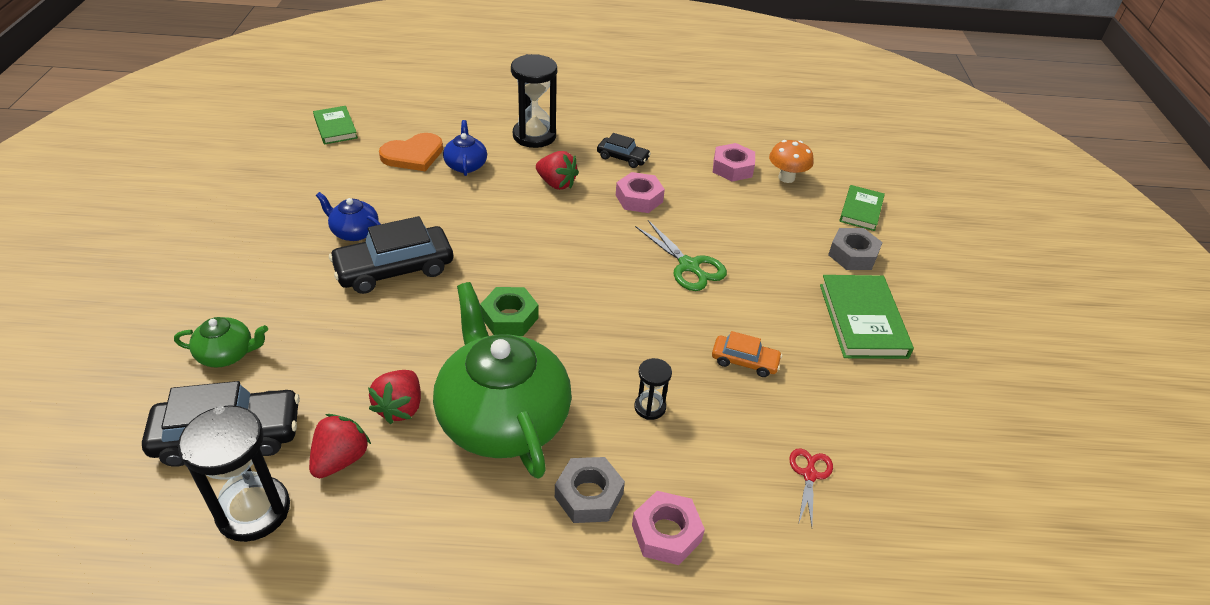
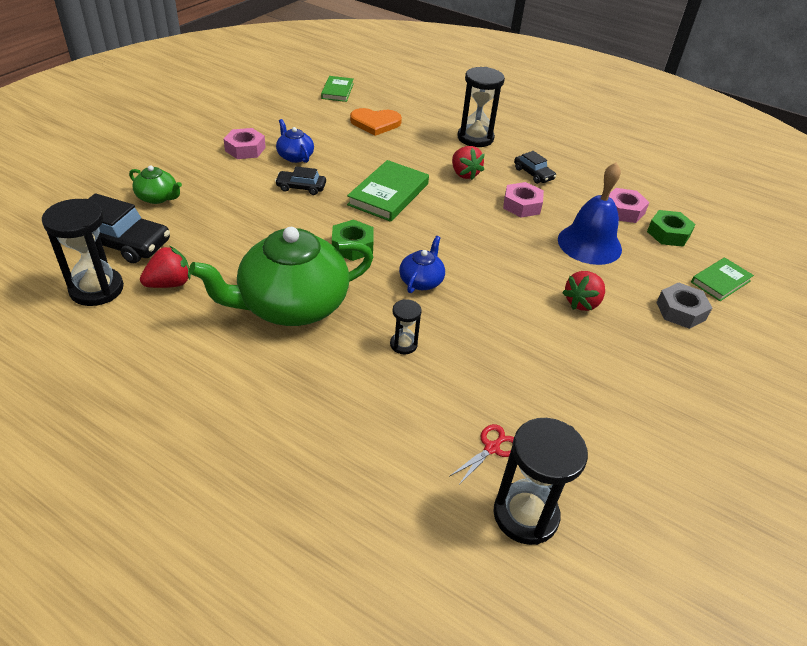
camera: 30 degrees right, 0 degrees up
(394, 269) = (301, 187): black car -> black car, size x0.54
(400, 407) = (231, 270): red strawberry -> red strawberry (582, 303)
(466, 165) = (407, 141): blue teapot -> blue teapot (421, 281)
(502, 418) = (292, 305): green teapot -> green teapot turned 120 degrees counterclockwise
(589, 495) = (307, 379): grey nut -> none
(666, 533) = (341, 430): pink nut -> pink nut (245, 149)
(689, 266) = (522, 264): green scissors -> none
(730, 217) = (589, 244): none -> blue bell
(744, 361) = (509, 347): orange car -> none
(786, 178) = (668, 233): orange mushroom -> green nut
(862, 320) = (645, 362): green book -> green book (388, 194)
(884, 525) = (525, 515): none -> black hourglass

